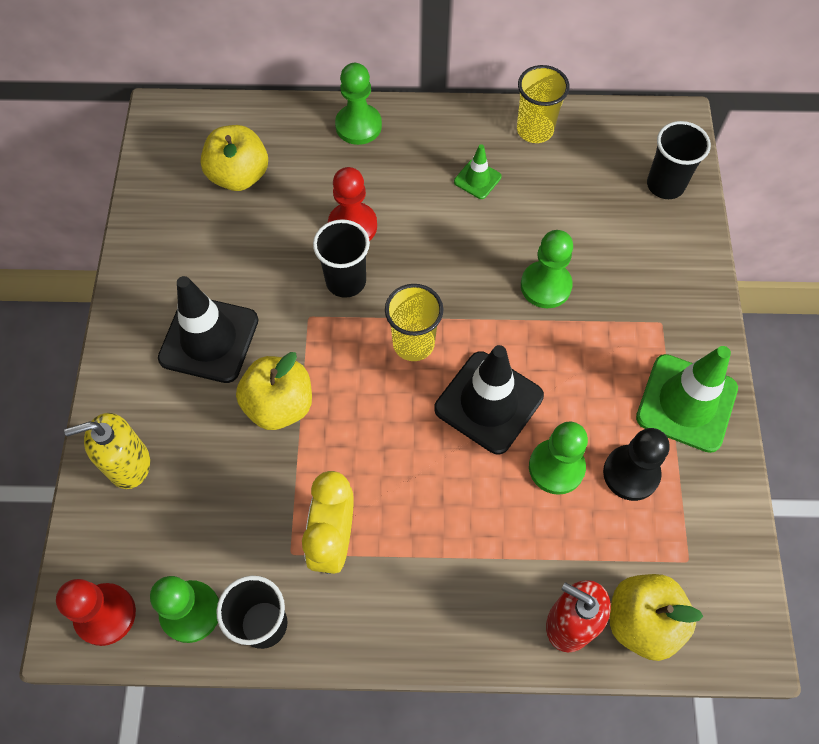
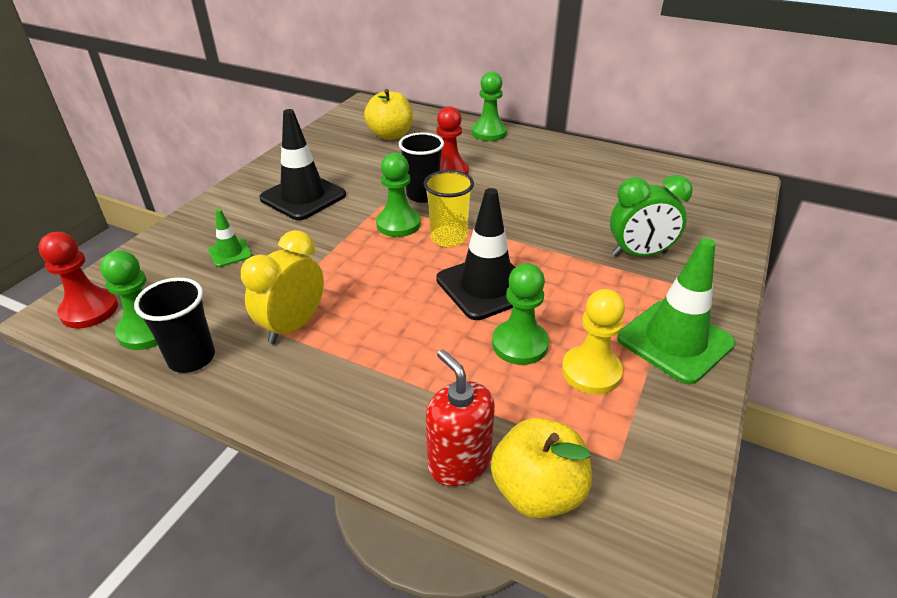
camera: 25 degrees right, 25 degrees down
(128, 464) = (190, 239): yellow soap dispenser -> none
(279, 405) = (321, 240): yellow apple -> none
(477, 179) = (559, 173): green traffic cone -> green traffic cone (230, 253)
(535, 130) = (621, 161): yellow cup -> none
(545, 286) = (580, 236): green pawn -> green pawn (398, 224)
(613, 290) = (639, 254): none -> green clock
(631, 473) = (591, 371): black pawn -> yellow pawn
(665, 185) = (719, 210): black cup -> none

